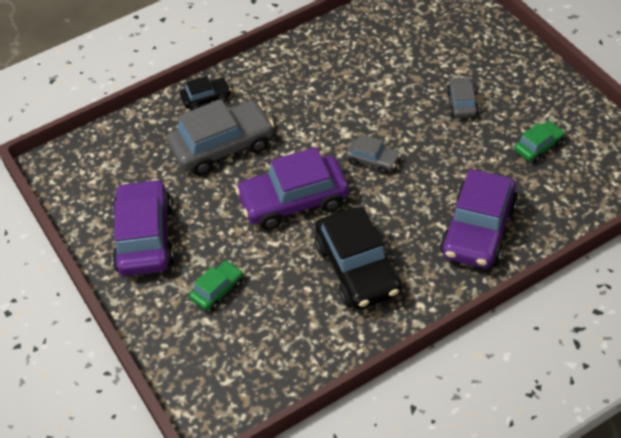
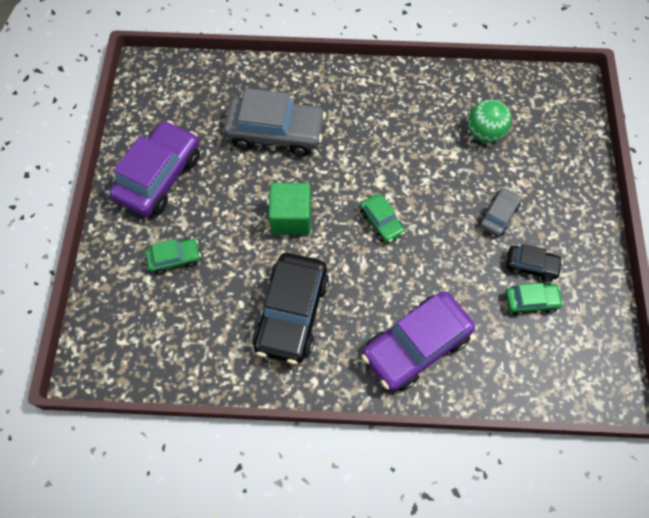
camera: 30 degrees right, 15 degrees up
(206, 99) = (297, 81): black car -> black car (531, 266)
(293, 201) = (291, 218): purple car -> green cube
(373, 161) = (381, 222): grey car -> green car
(399, 52) = (484, 133): none -> green ball

